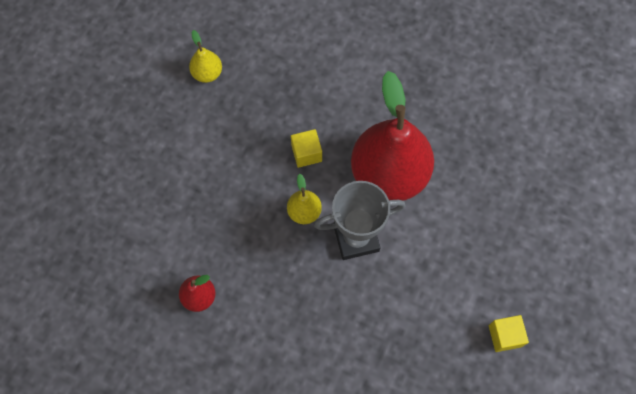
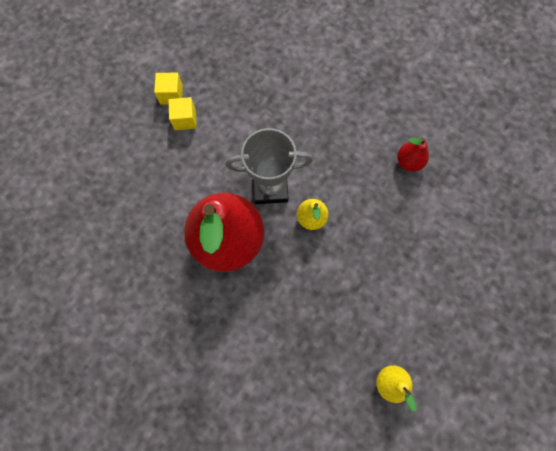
camera: 170 degrees left, 5 degrees up
(306, 153) = (300, 273): yellow cube -> yellow cube (185, 119)

